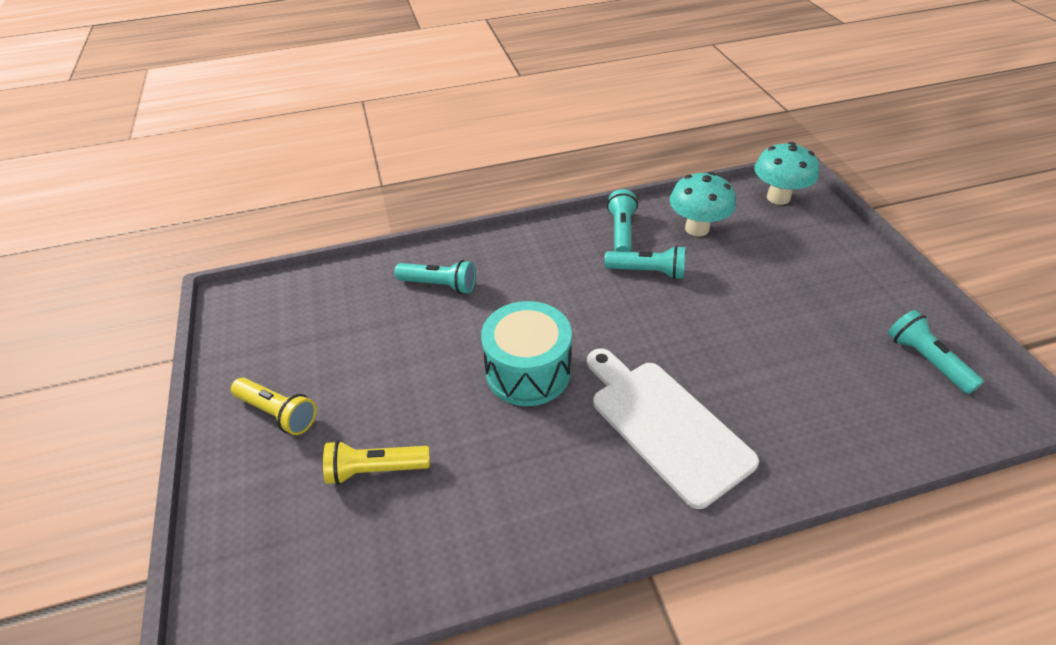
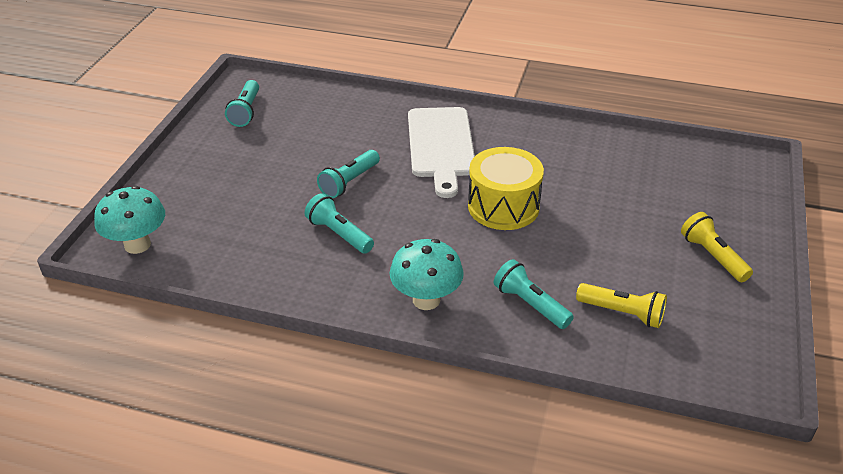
camera: 150 degrees left, 5 degrees down
(375, 470) = (645, 195): yellow flashlight -> yellow flashlight (623, 313)
(528, 371) = (503, 206): turquoise drum -> yellow drum
(621, 231) = (316, 279): turquoise flashlight -> turquoise flashlight (349, 182)
(697, 228) = (249, 250): turquoise mushroom -> turquoise mushroom (426, 300)

